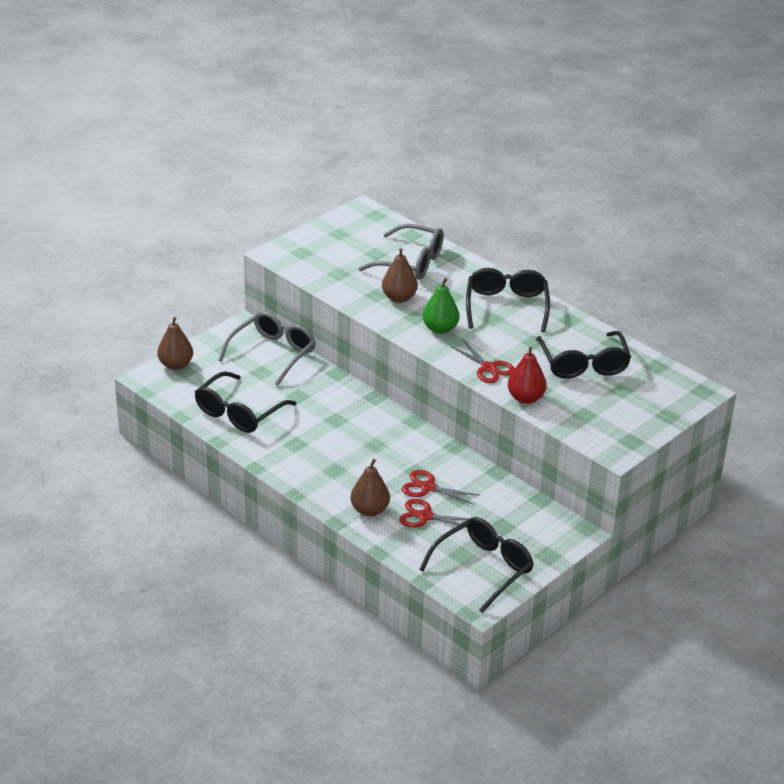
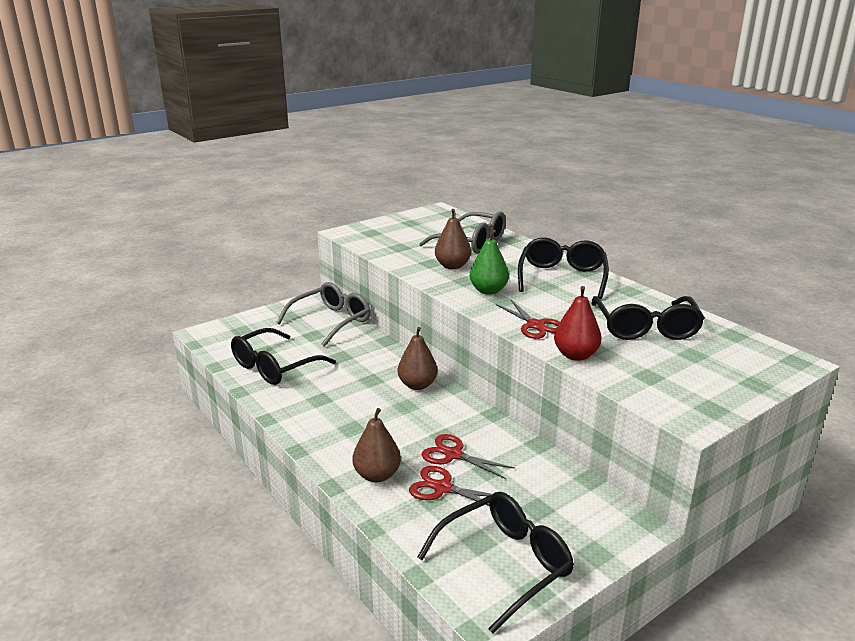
camera: 10 degrees right, 10 degrees down
(176, 365) = (235, 325): brown pear -> brown pear (417, 385)

